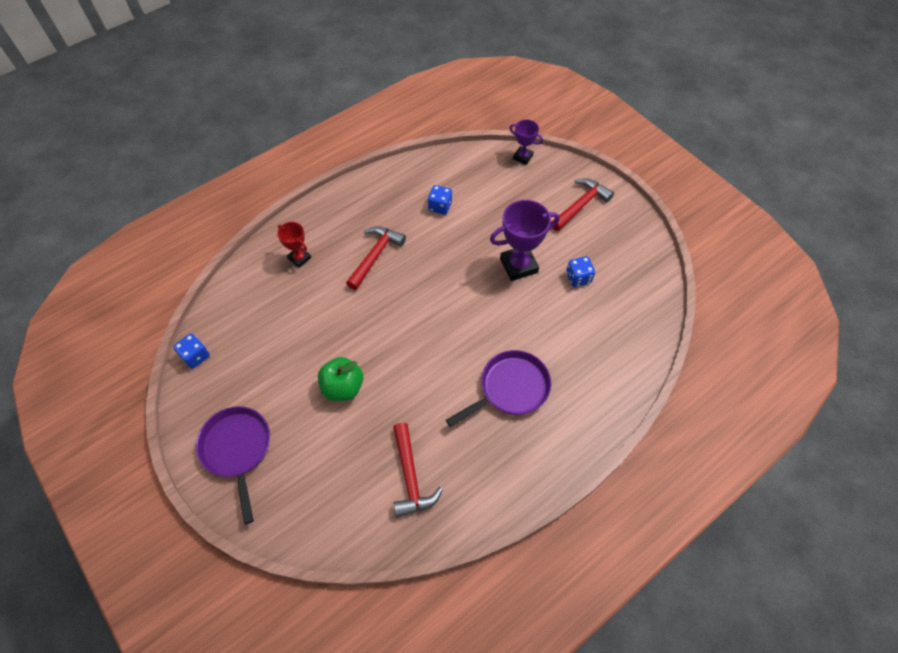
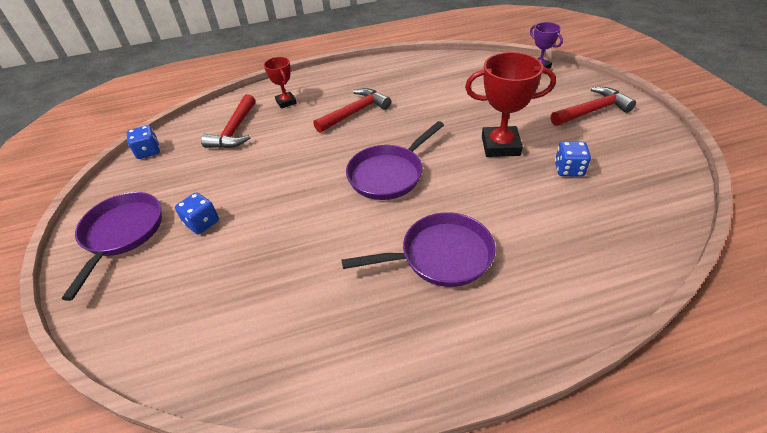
camera: 25 degrees right, 15 degrees down
(343, 387) = (257, 207): green apple -> none
(410, 477) = (273, 315): red hammer -> red hammer (235, 130)
(438, 321) = (389, 174): none -> purple pan
(440, 206) = (437, 89): blue dice -> blue dice (202, 223)
(518, 265) = (500, 146): purple trophy -> red trophy

